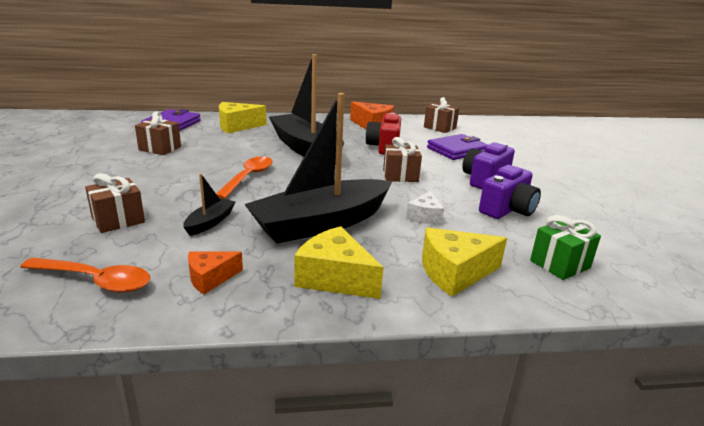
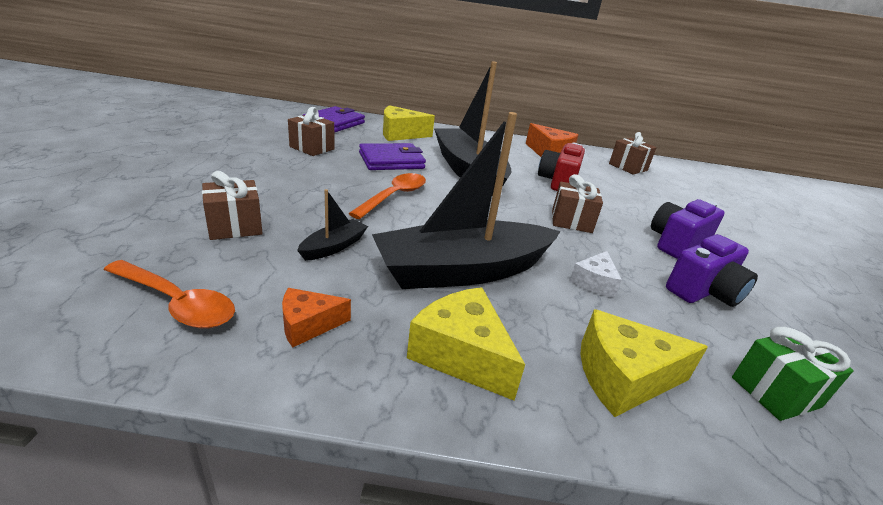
camera: 10 degrees right, 5 degrees up
(457, 150) = (646, 198): purple wallet -> purple wallet (391, 161)

